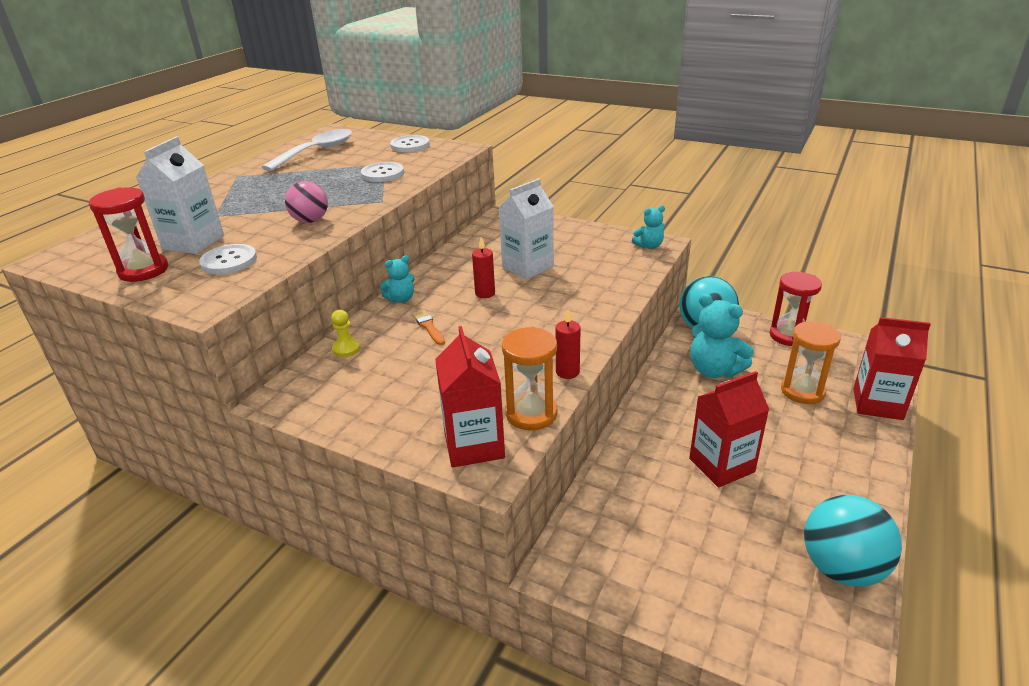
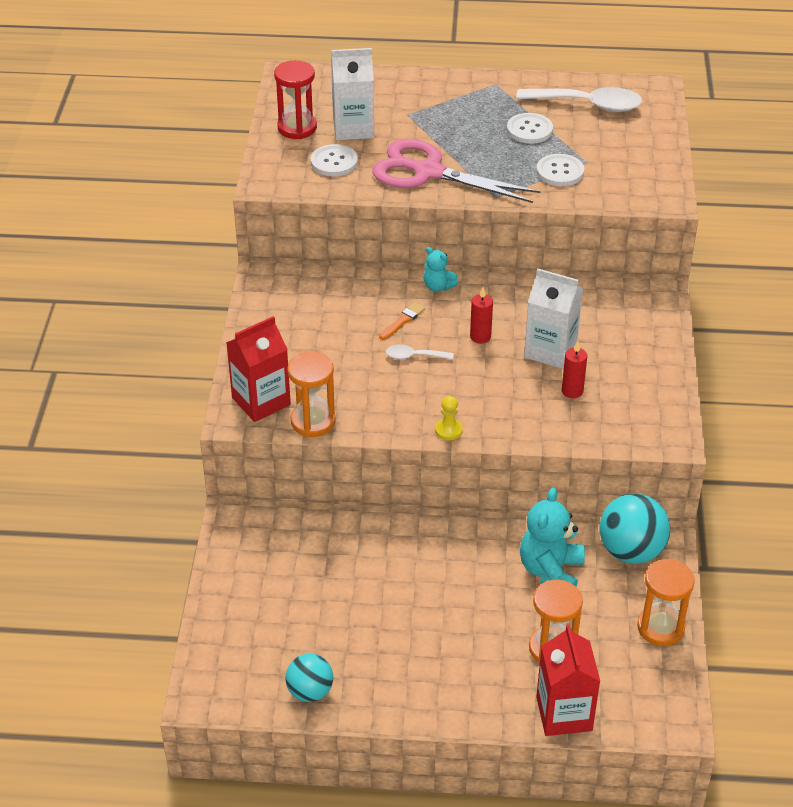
camera: 65 degrees right, 10 degrees up
(310, 221) = (428, 172): pink ball -> pink scissors
(346, 349) = (344, 285): yellow pawn -> yellow pawn (448, 430)
(410, 145) = (651, 160): white button -> white button (529, 130)
(482, 331) = (414, 356): none -> white spoon
(567, 372) = (380, 428): red candle -> red candle (572, 391)
(649, 246) = (659, 432): turquoise teddy bear -> none
(721, 465) = (400, 598): red carton -> none
(788, 336) = (660, 627): red hourglass -> orange hourglass
(841, 568) = (310, 691): turquoise ball -> turquoise ball, size x0.63

